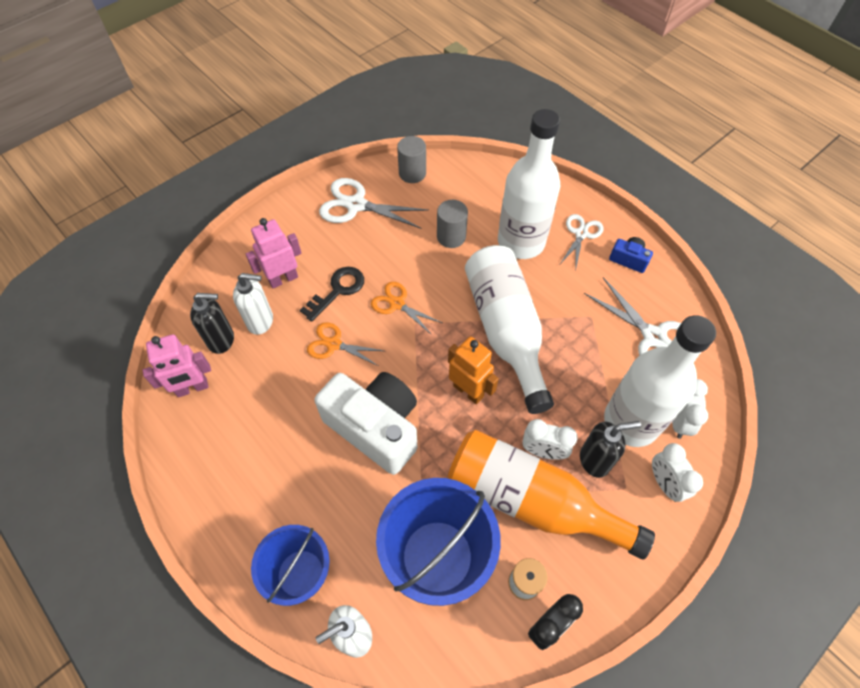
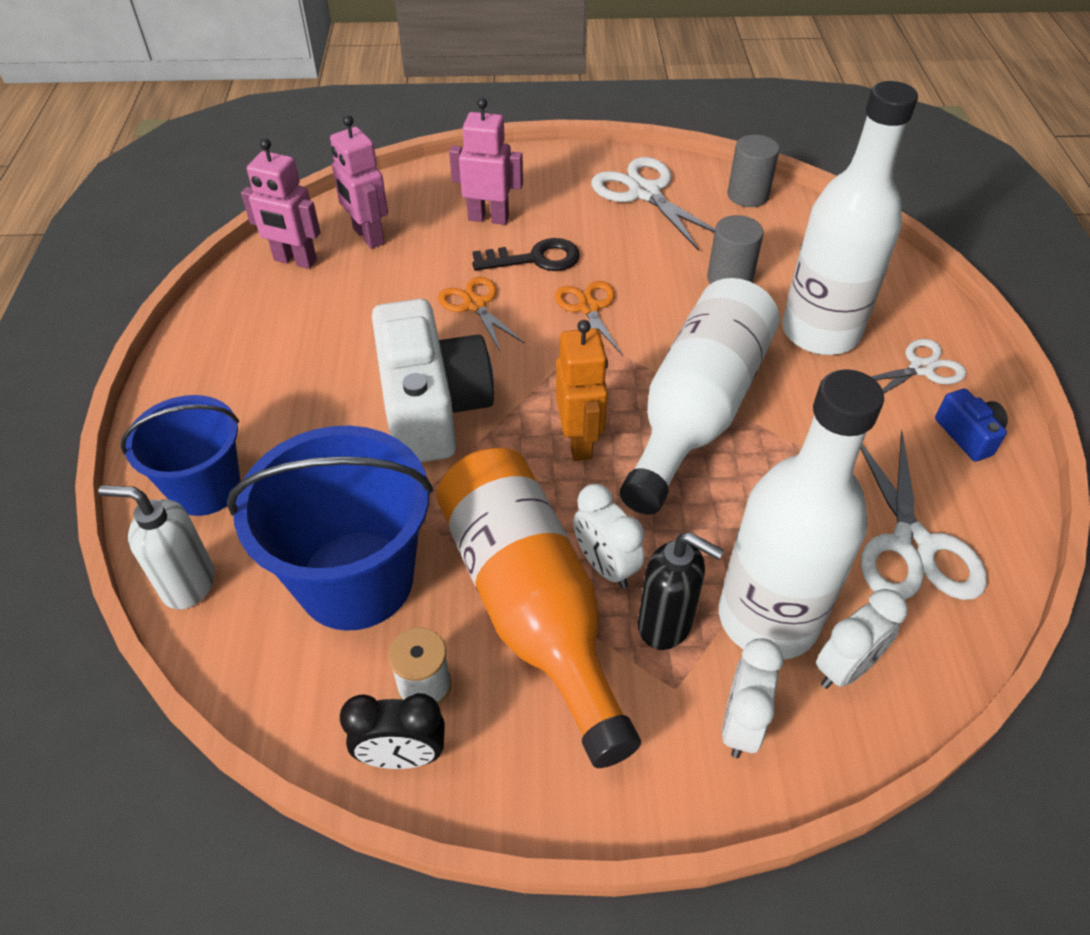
camera: 40 degrees right, 10 degrees down
(222, 340) = (368, 236): black soap dispenser -> pink robot
(261, 321) = (423, 242): white soap dispenser -> none

